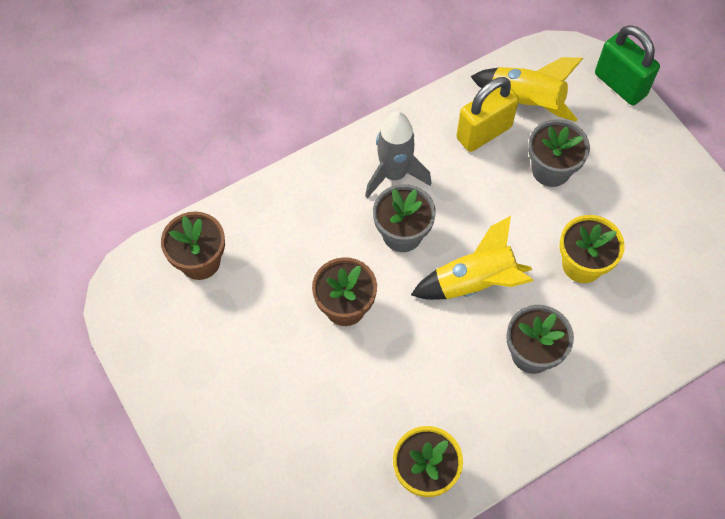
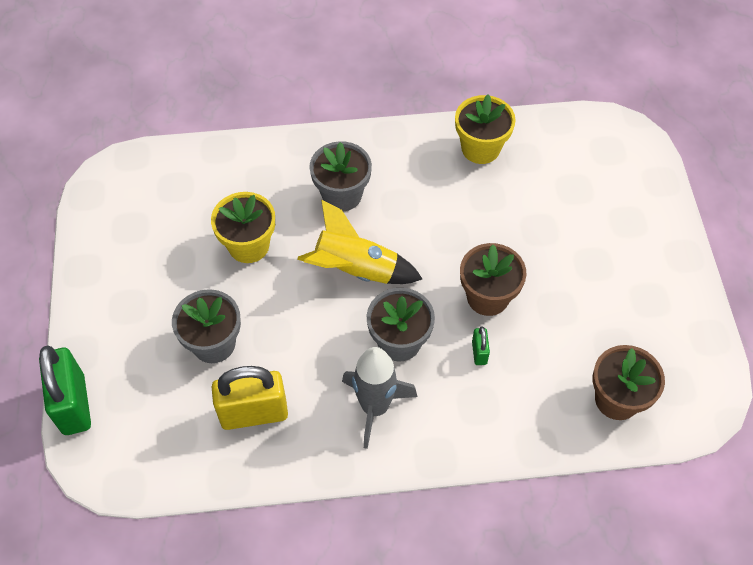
camera: 155 degrees left, 5 degrees down
(331, 253) = (479, 352): none -> green padlock
(525, 101) = (186, 430): yellow rocket -> none

